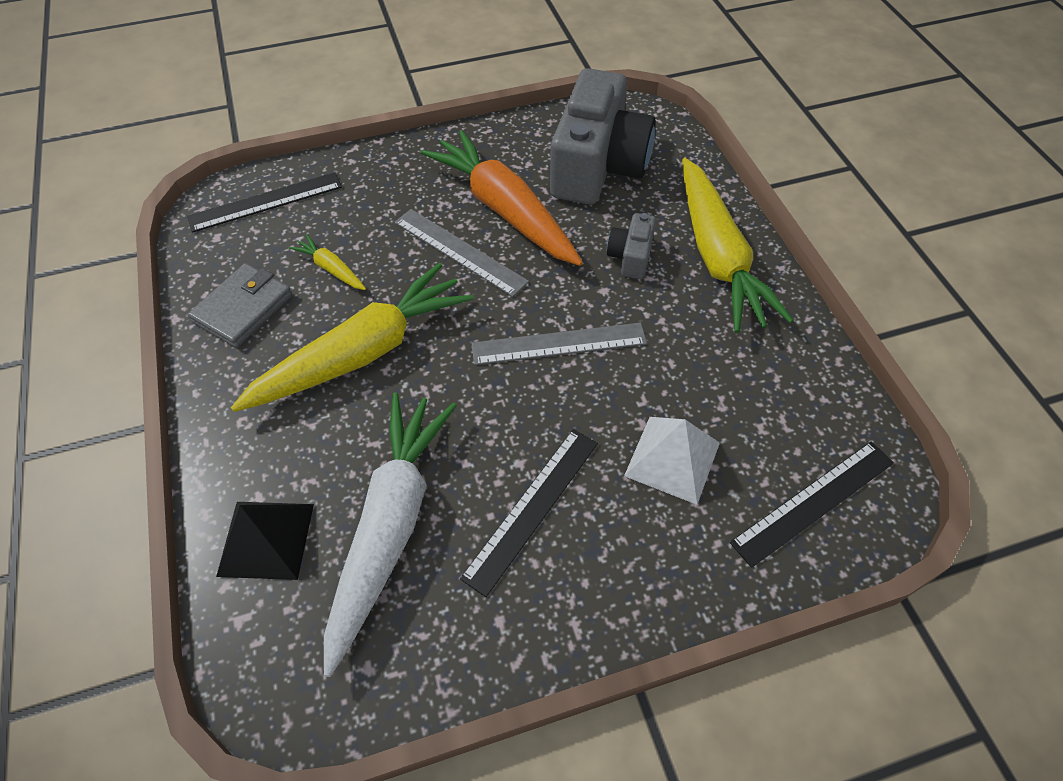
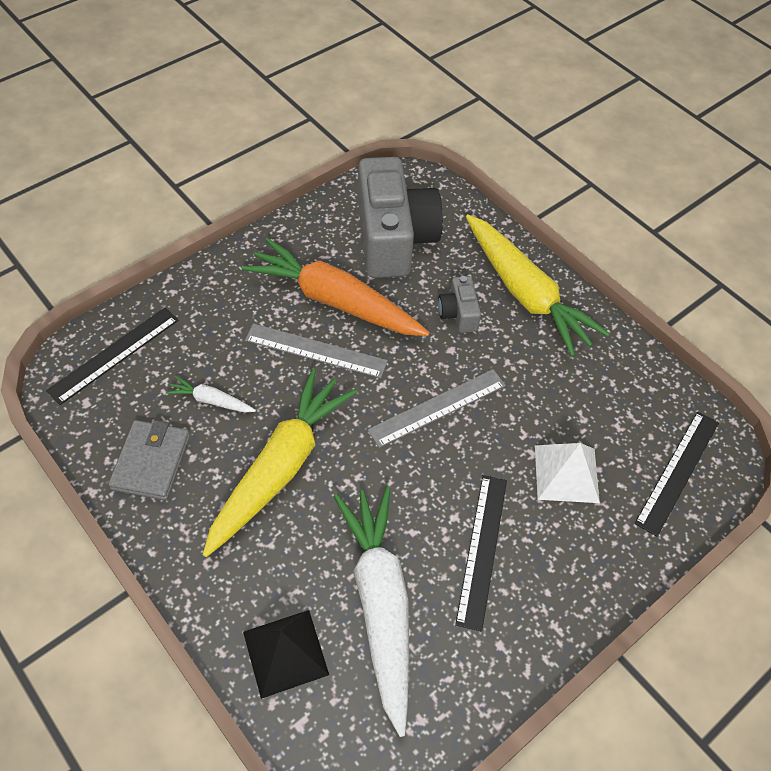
camera: 25 degrees left, 0 degrees up
(331, 269) = (211, 400): yellow carrot -> white carrot

